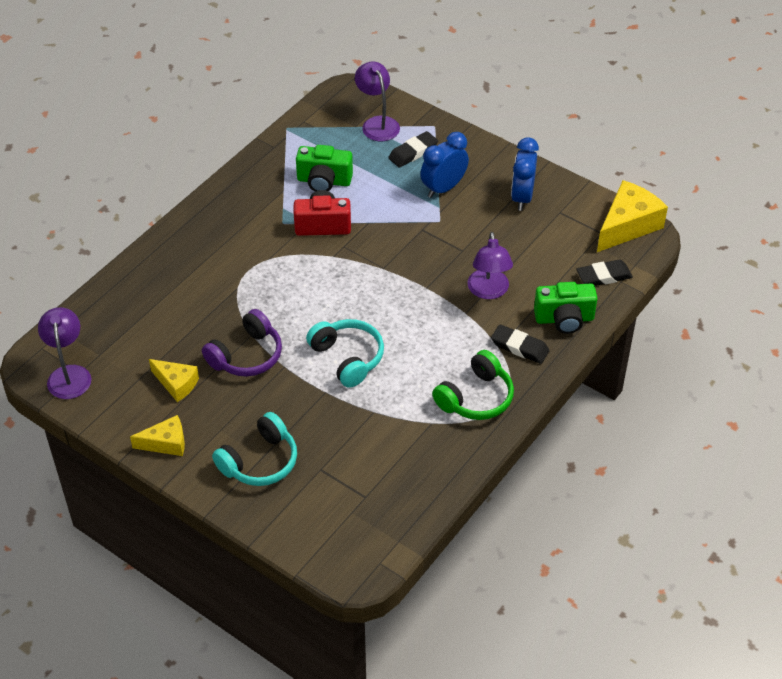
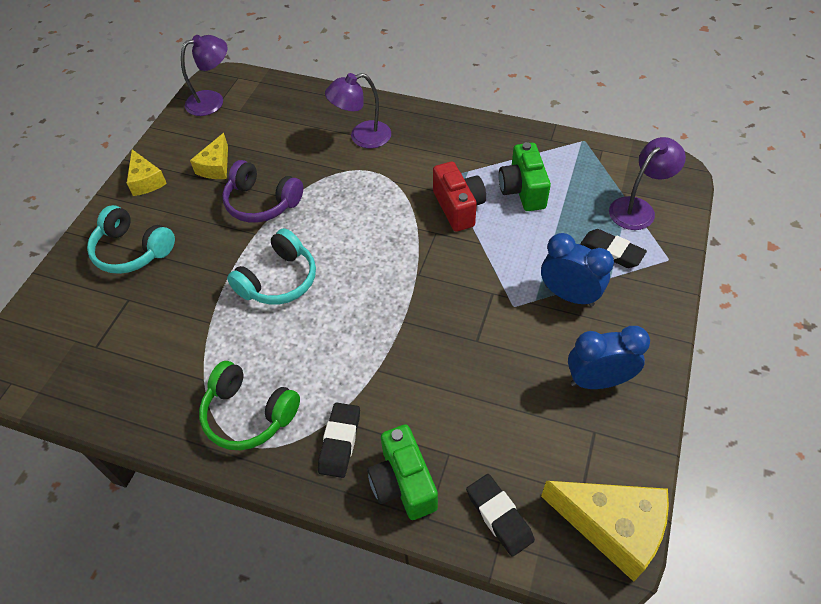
camera: 75 degrees right, 5 degrees up
(488, 291) = (420, 385): purple lamp -> purple lamp (362, 137)

